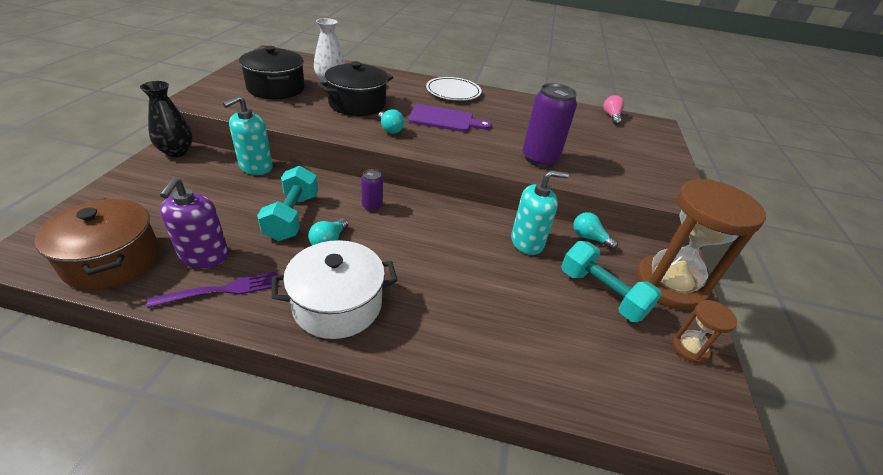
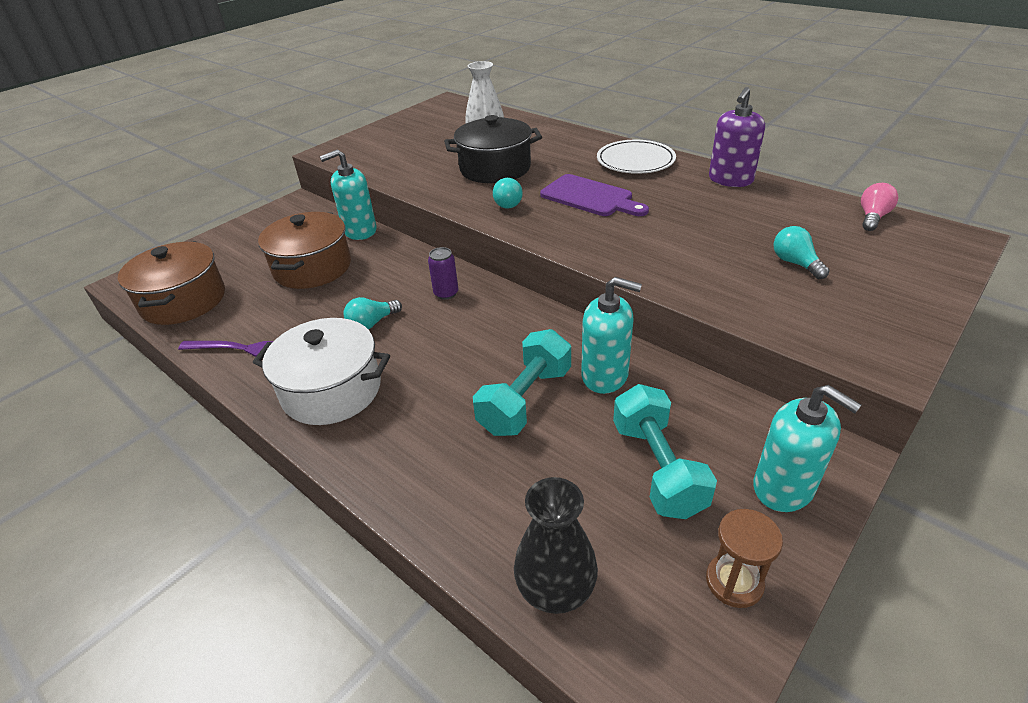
camera: 35 degrees right, 0 degrees up
(177, 151) = (301, 205): black vase -> black vase (555, 589)
(204, 257) = (252, 314): purple soap dispenser -> purple soap dispenser (730, 180)
(234, 205) = (312, 268): none -> brown pot
(276, 88) = (420, 144): black pot -> none
(292, 217) = (356, 290): turquoise dumbbell -> turquoise dumbbell (525, 400)
(539, 159) = (681, 265): purple can -> none
(589, 238) = (705, 391): turquoise light bulb -> turquoise light bulb (795, 263)
(669, 284) = (783, 487): brown hourglass -> turquoise soap dispenser

